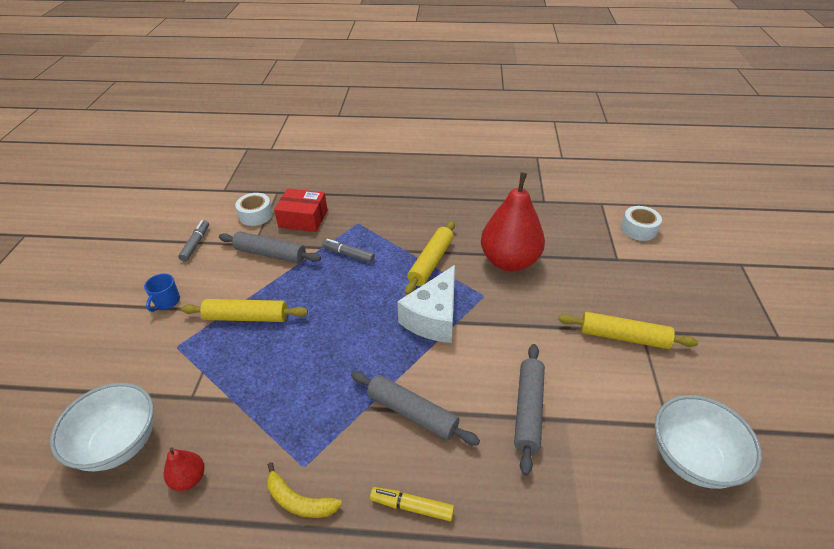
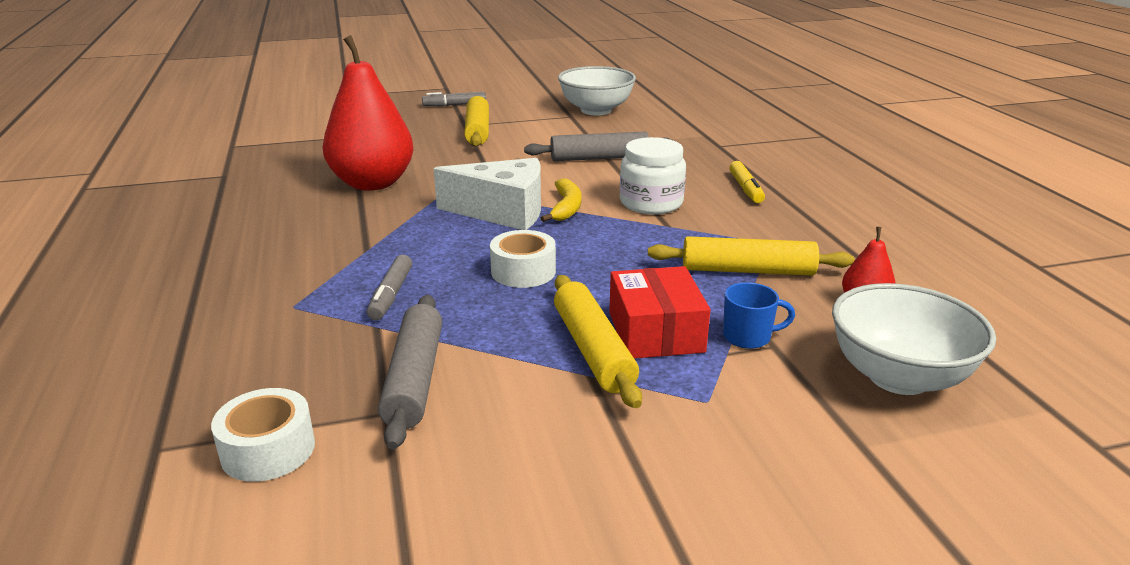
camera: 110 degrees left, 15 degrees down
(167, 302) = (618, 466): blue mug -> blue mug (748, 337)
(196, 244) = (409, 511): grey marker -> grey marker (454, 105)
(299, 501) = (804, 236): yellow banana -> yellow banana (566, 208)
(303, 218) = (280, 373): red box -> red box (656, 332)
(412, 413) = (651, 203): grey rolling pin -> white jar
(431, 262) = (390, 228): yellow rolling pin -> yellow rolling pin (747, 270)
(638, 229) = (290, 129): white tape -> white tape (523, 271)

